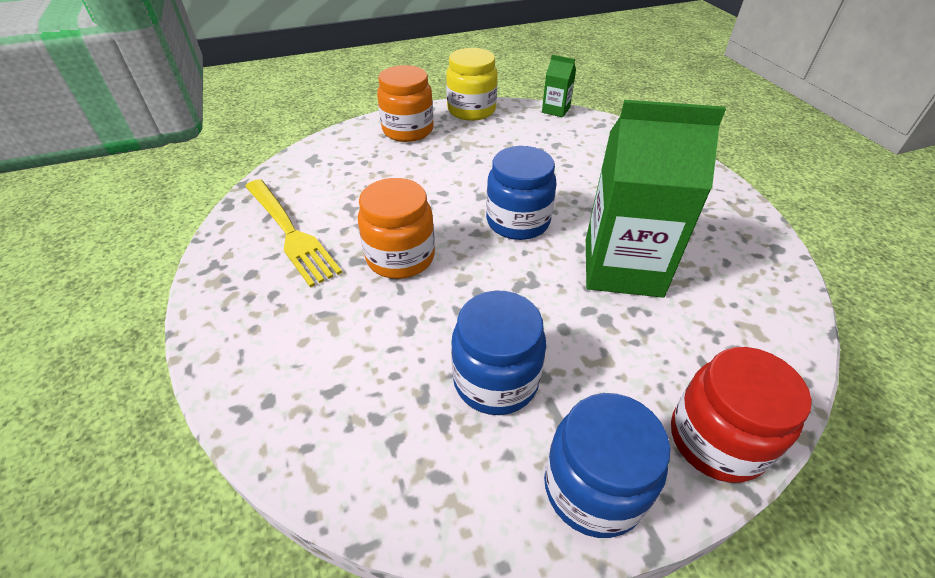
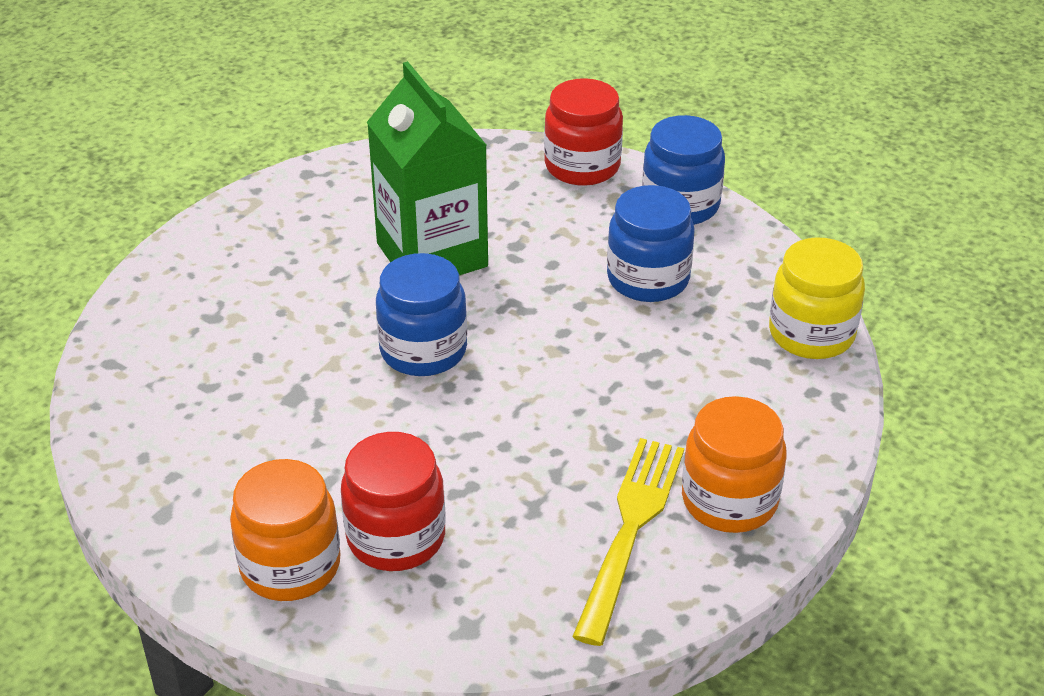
camera: 125 degrees left, 5 degrees down
(387, 160) = (396, 537): none -> red jar
(400, 257) = (572, 410): orange jar -> orange jar (729, 500)
(471, 110) = (162, 524): yellow jar -> yellow jar (811, 334)
(555, 110) = (92, 426): green carton -> none

